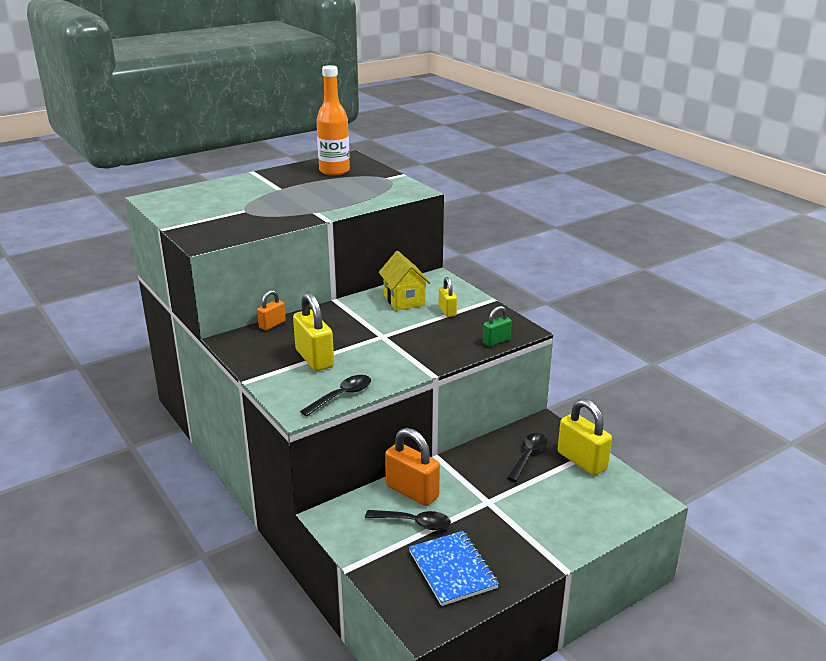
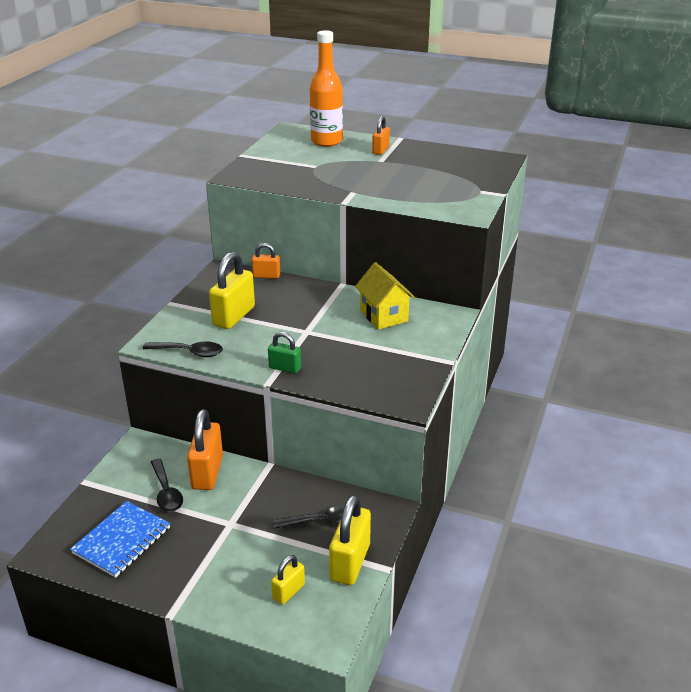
camera: 55 degrees right, 5 degrees up
(261, 183) = (380, 150): none -> orange padlock
(334, 171) = (456, 165): orange bottle -> orange bottle (326, 141)
(404, 300) = (384, 316): yellow house -> yellow house turned 60 degrees counterclockwise
(447, 311) = (392, 345): yellow padlock -> yellow padlock (288, 591)
(496, 341) = (367, 394): green padlock -> green padlock (285, 368)

